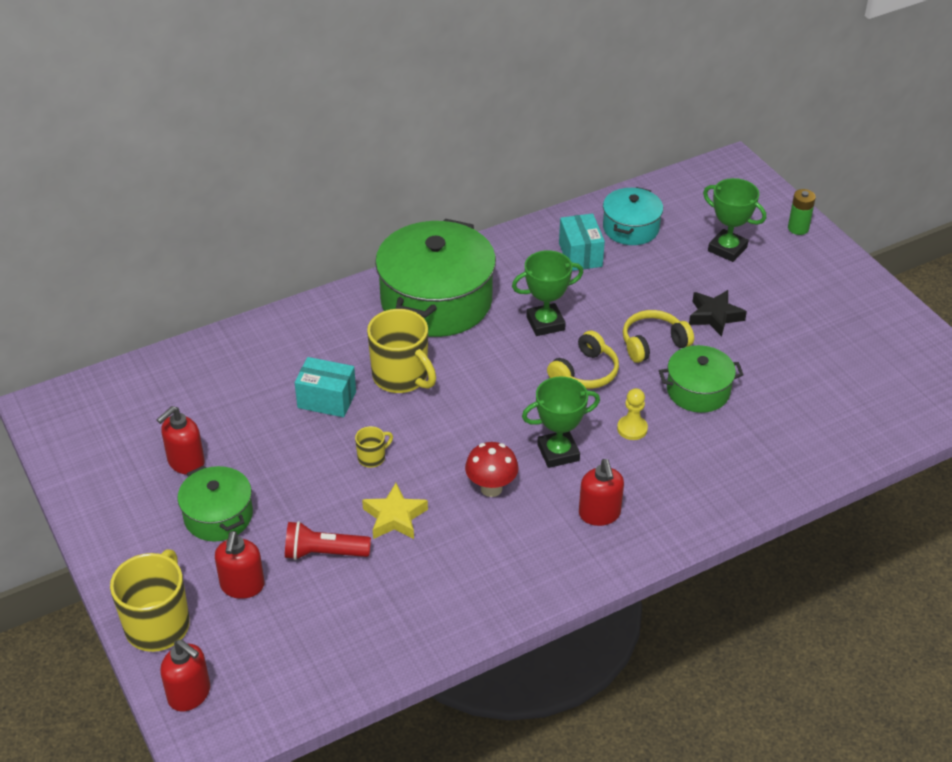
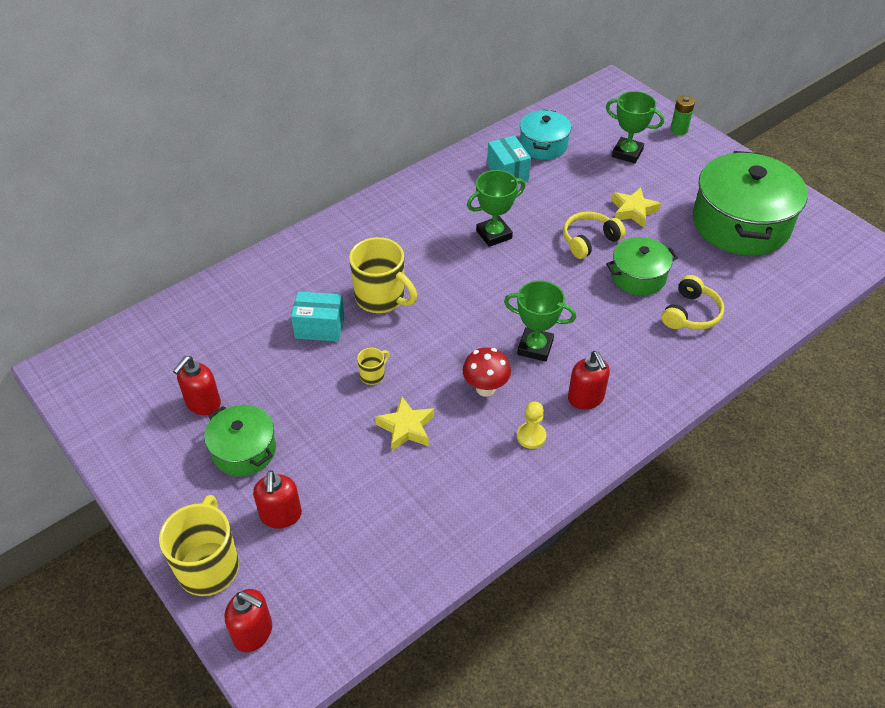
camera: 10 degrees left, 5 degrees up
(324, 553) = (350, 471): red flashlight -> none
(436, 301) = (395, 227): green pot -> green pot (741, 223)
(558, 452) = (535, 347): green trophy -> green trophy turned 45 degrees clockwise
(585, 372) = (539, 273): yellow headphones -> yellow headphones (691, 313)
(632, 429) = (592, 317): yellow pawn -> yellow pawn (531, 436)
(714, 316) = (633, 211): black star -> yellow star

